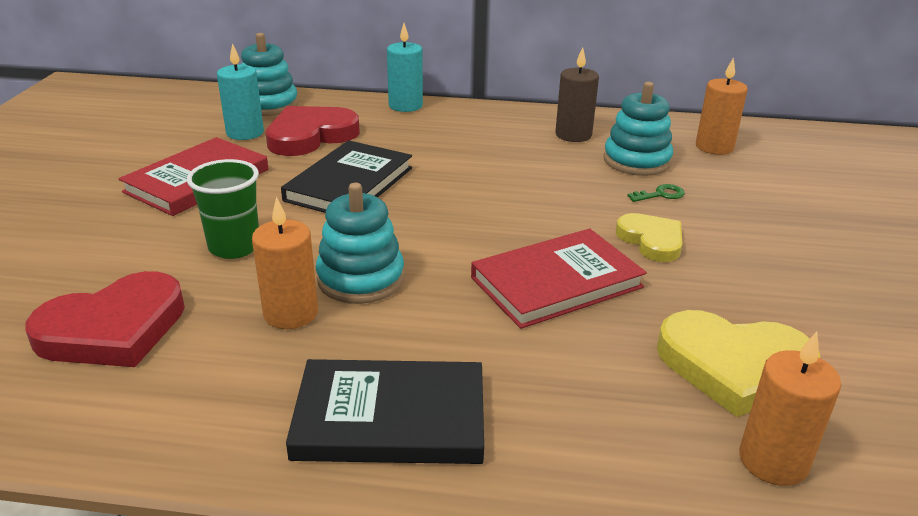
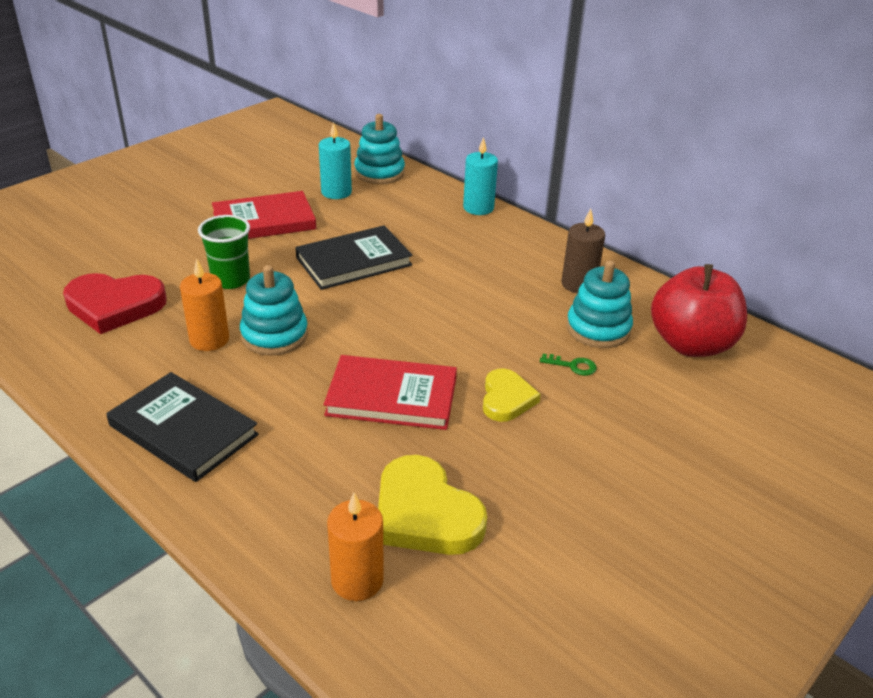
camera: 35 degrees right, 5 degrees up
(310, 136) = (376, 211): red heart -> none
(714, 147) = (691, 344): orange candle -> red apple

